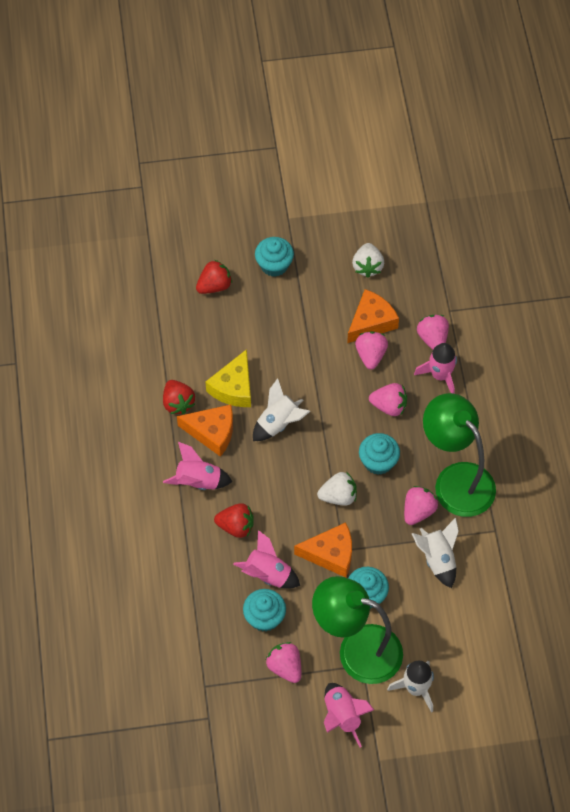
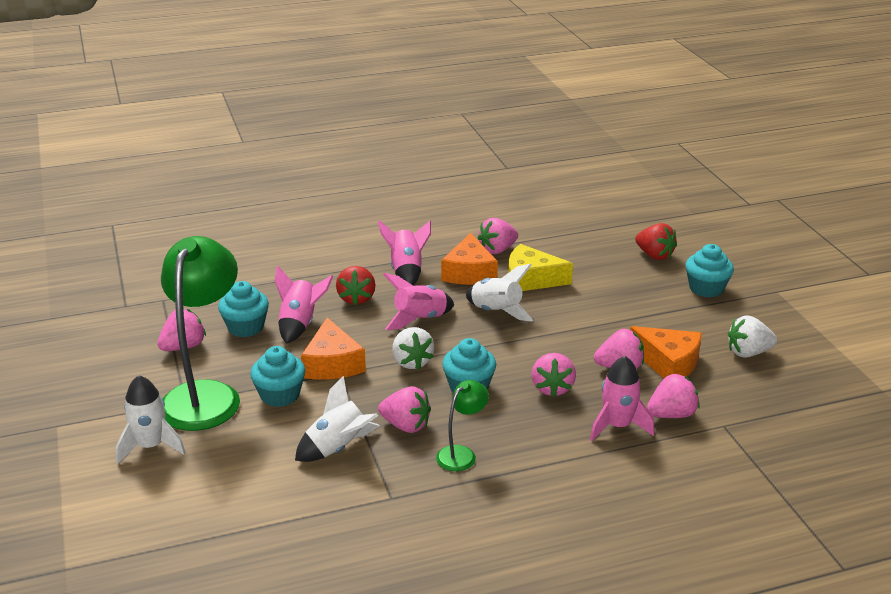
camera: 80 degrees right, 30 degrees down
(178, 403) = (497, 250): red strawberry -> pink strawberry
(342, 716) = (118, 392): pink rocket -> pink rocket (420, 319)
(456, 480) = (461, 454): green lamp -> green lamp, size x0.46

